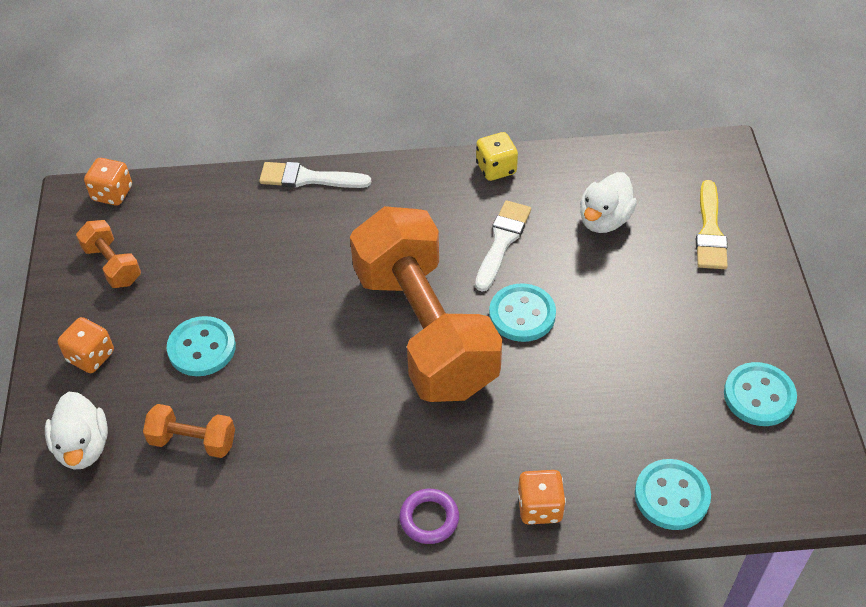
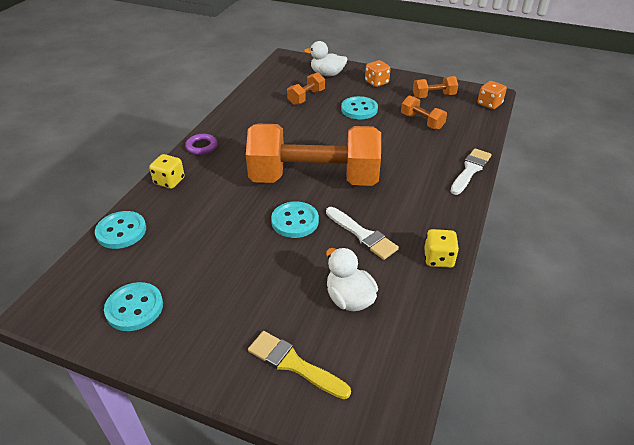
camera: 115 degrees right, 10 degrees down
(205, 258) = (422, 122): none -> orange dumbbell
(539, 507) = (169, 181): orange dice -> yellow dice

